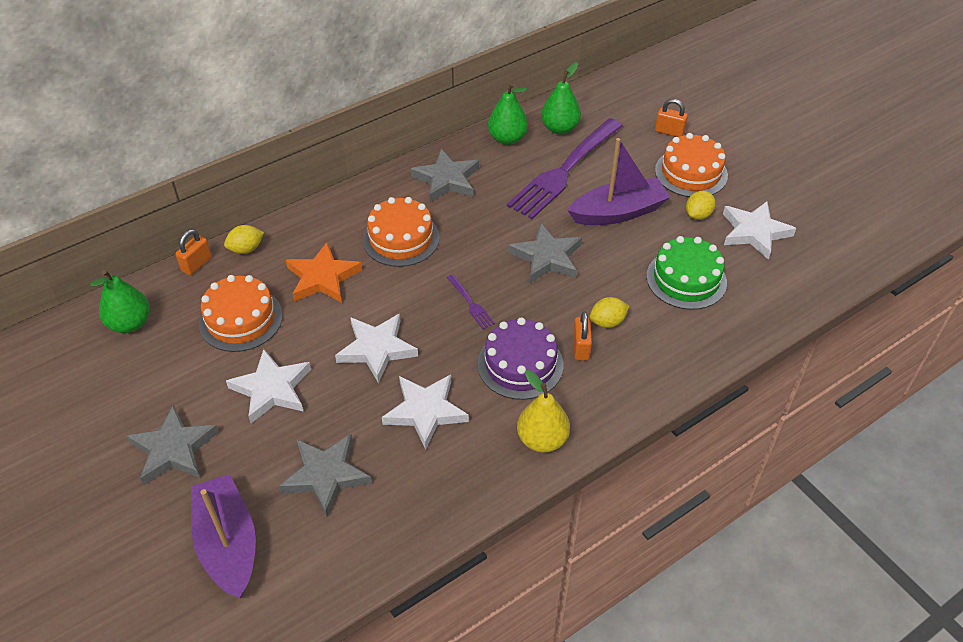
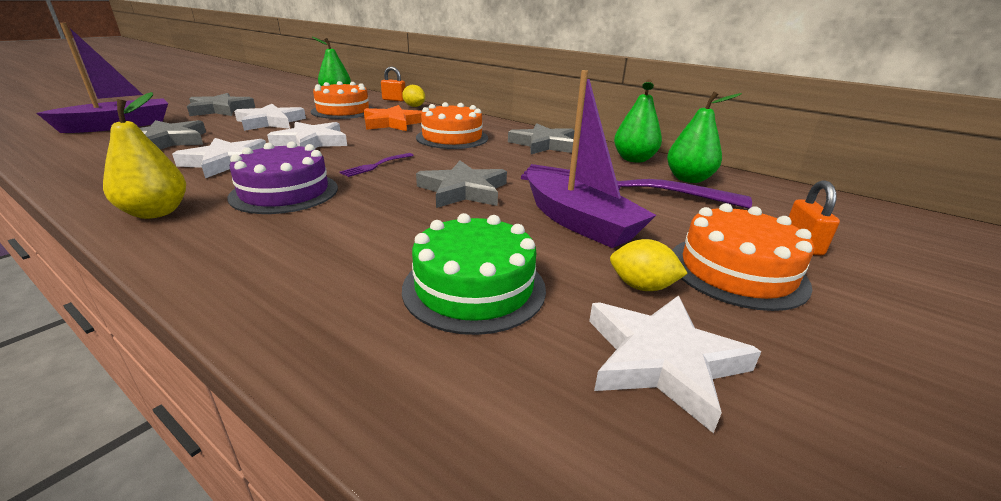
camera: 70 degrees right, 20 degrees down
(581, 347) = (310, 220): orange padlock -> none
(607, 322) = (360, 233): yellow lemon -> none

